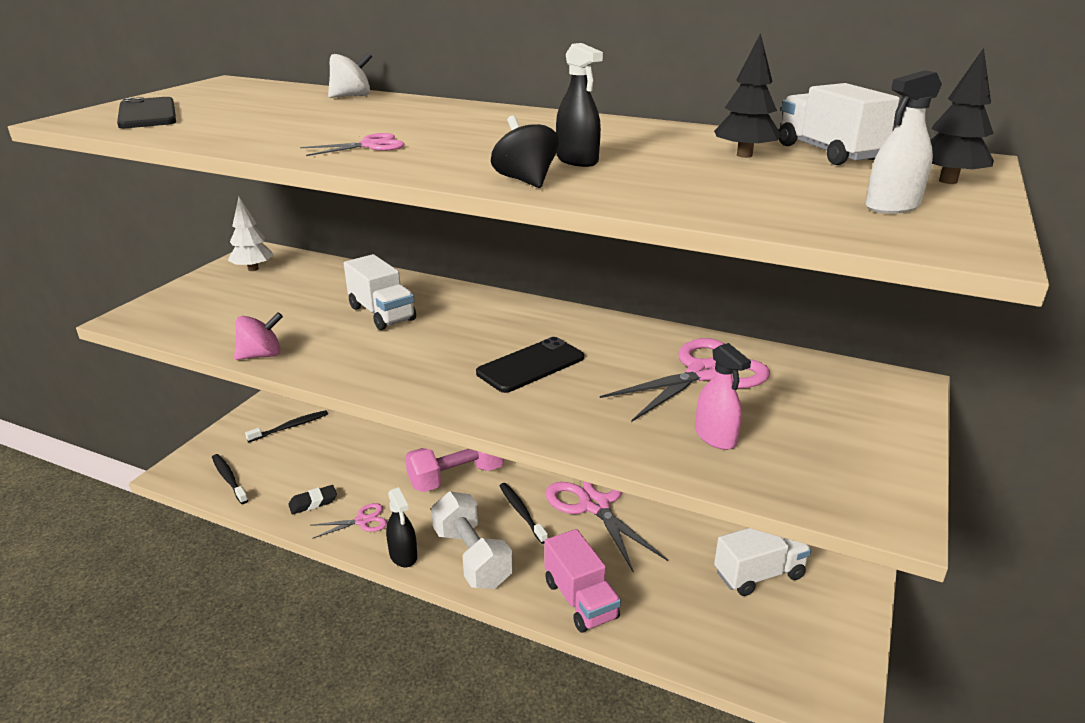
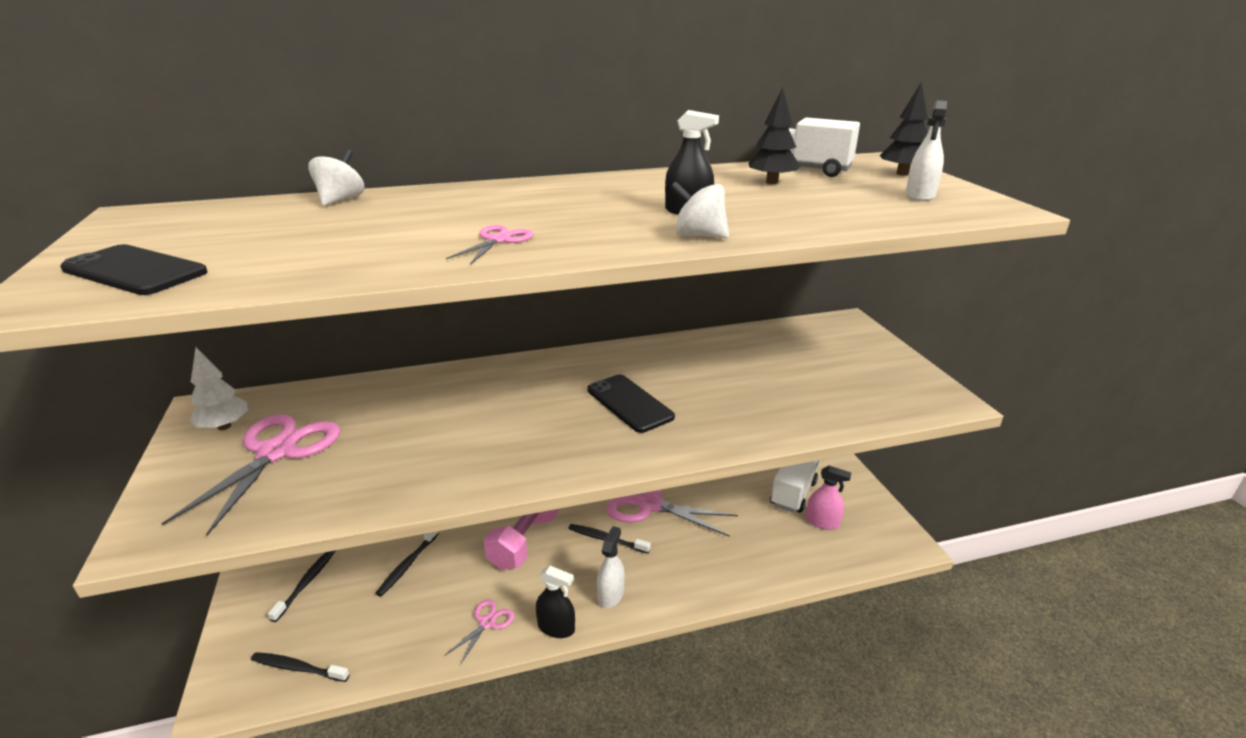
camera: 40 degrees left, 0 degrees up
(261, 355) = (381, 502): pink spinning top -> none
(313, 503) = (420, 636): black eraser -> none
(359, 449) = (407, 565): none -> black toothbrush
(382, 313) = (441, 414): white truck -> none
(472, 557) = (610, 594): white dumbbell -> white spray bottle
(525, 180) = (699, 236): black spinning top -> white spinning top
(530, 365) = (629, 403): black phone -> black phone turned 45 degrees counterclockwise
(580, 600) = (717, 576): pink truck -> none
(705, 373) = (744, 359): pink scissors -> pink scissors (276, 452)
(715, 437) = (810, 398): pink spray bottle -> pink spray bottle (822, 522)

